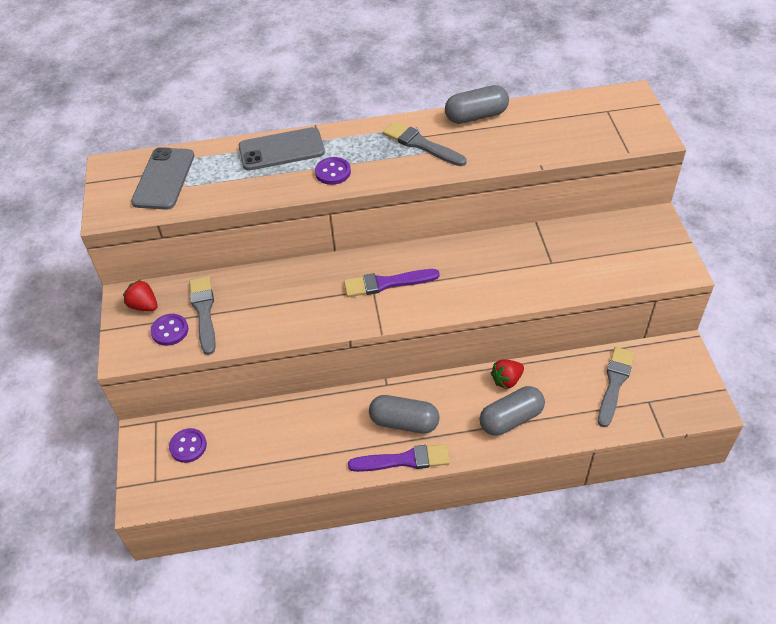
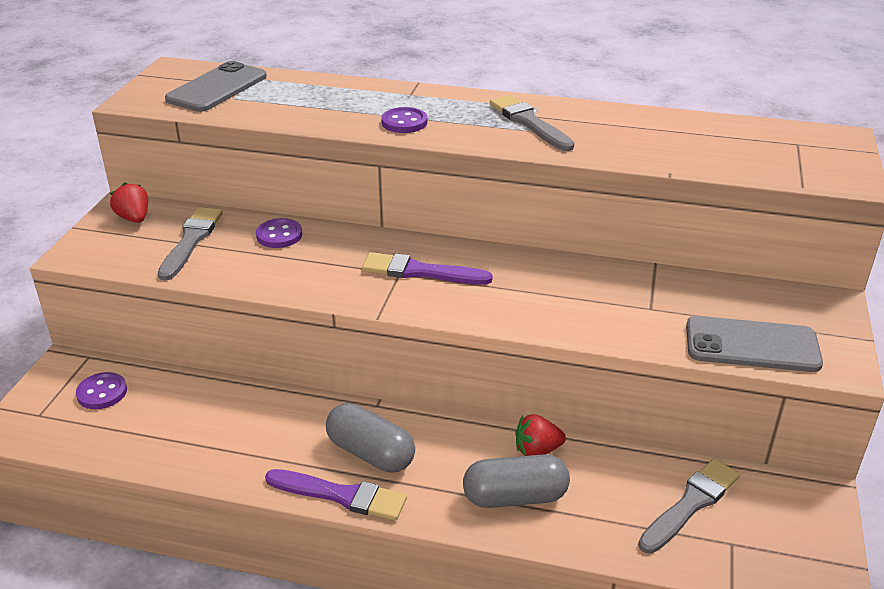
camera: 20 degrees right, 15 degrees down
(170, 331) = (141, 247): purple button -> purple button (279, 235)
(281, 150) = (363, 93): grey phone -> grey phone (752, 345)
(476, 116) = (617, 113): grey capsule -> none

